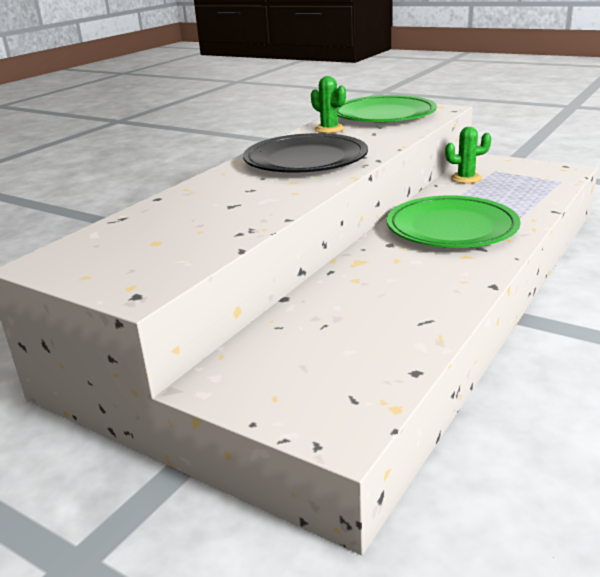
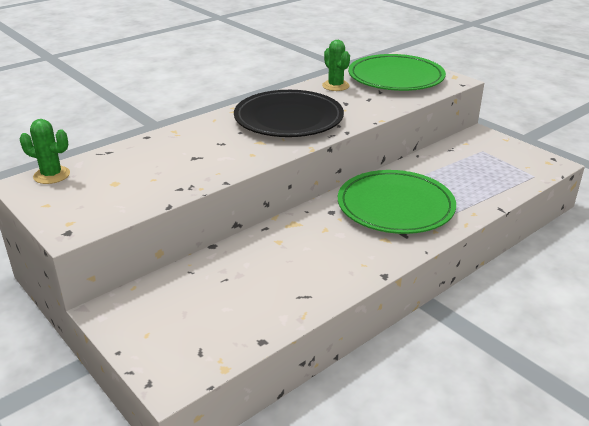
camera: 15 degrees right, 5 degrees up
(466, 178) = (449, 154): green cactus -> green cactus (52, 175)

